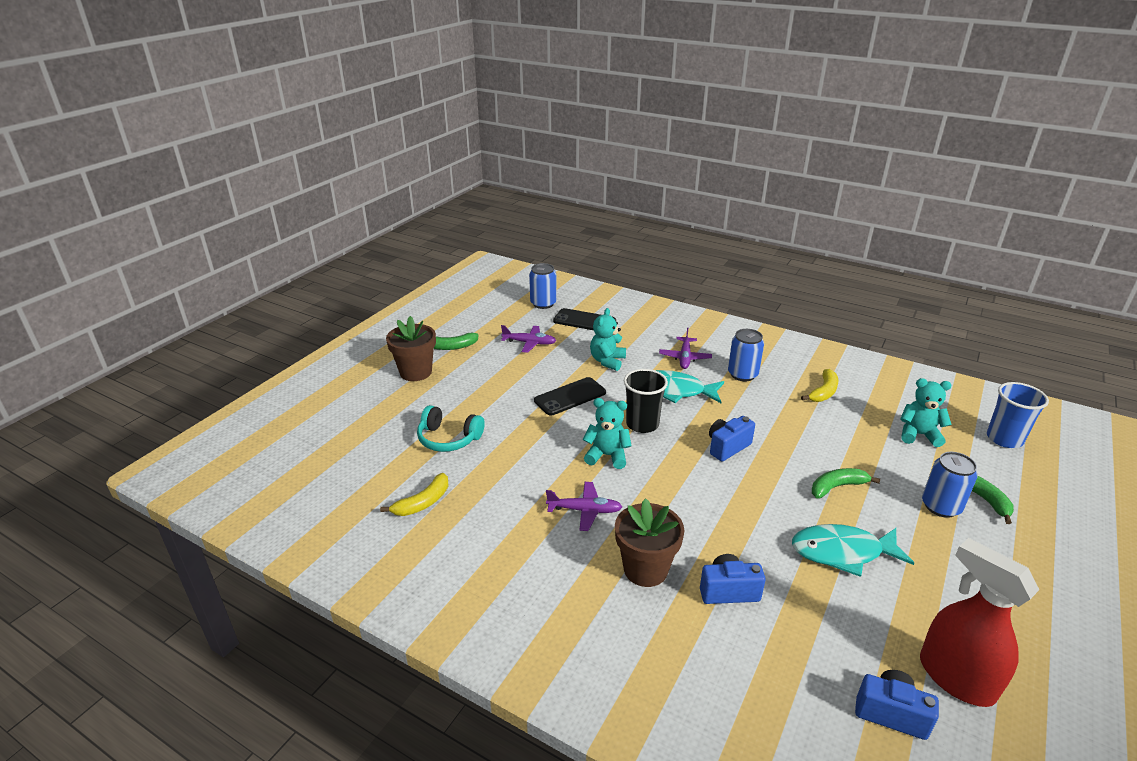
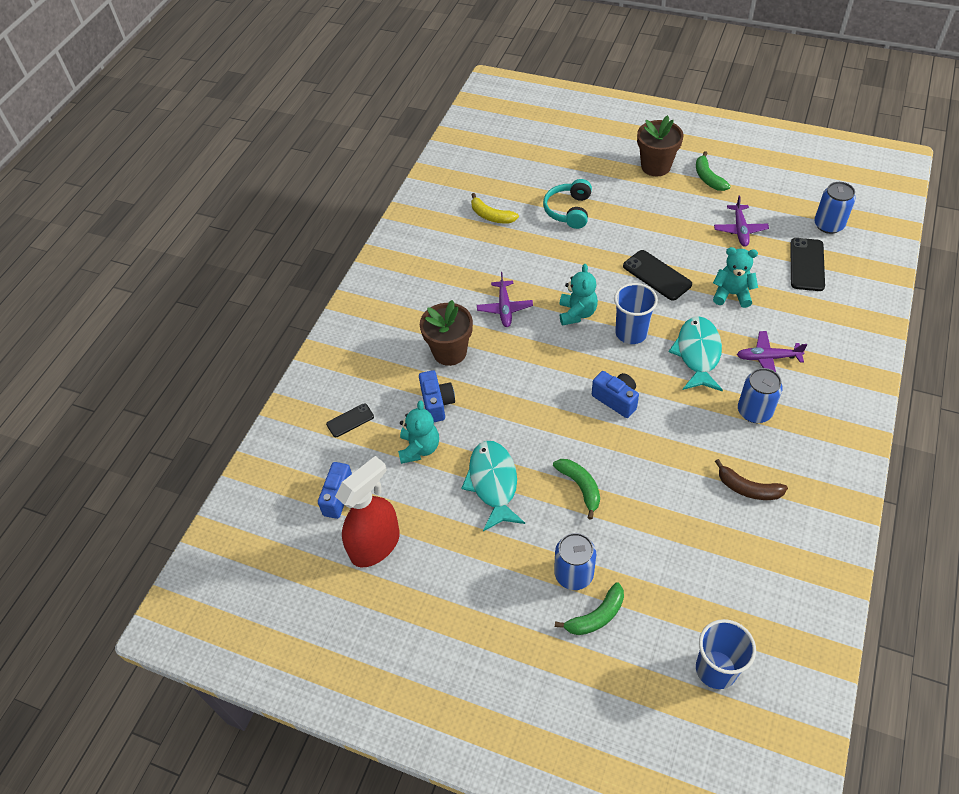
camera: 85 degrees right, 20 degrees up
(642, 424) = (631, 333): black cup -> blue cup
(756, 694) = (350, 420): none -> black phone
(823, 392) = (748, 488): yellow banana -> brown banana
(918, 435) = (693, 575): turquoise teddy bear -> turquoise teddy bear (419, 448)

